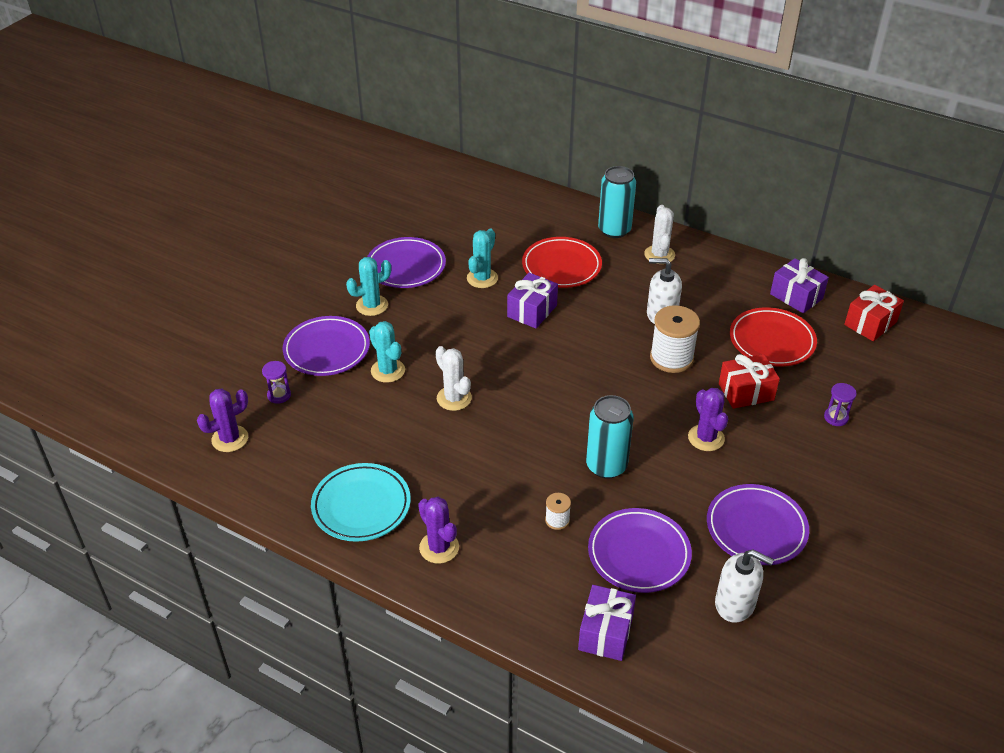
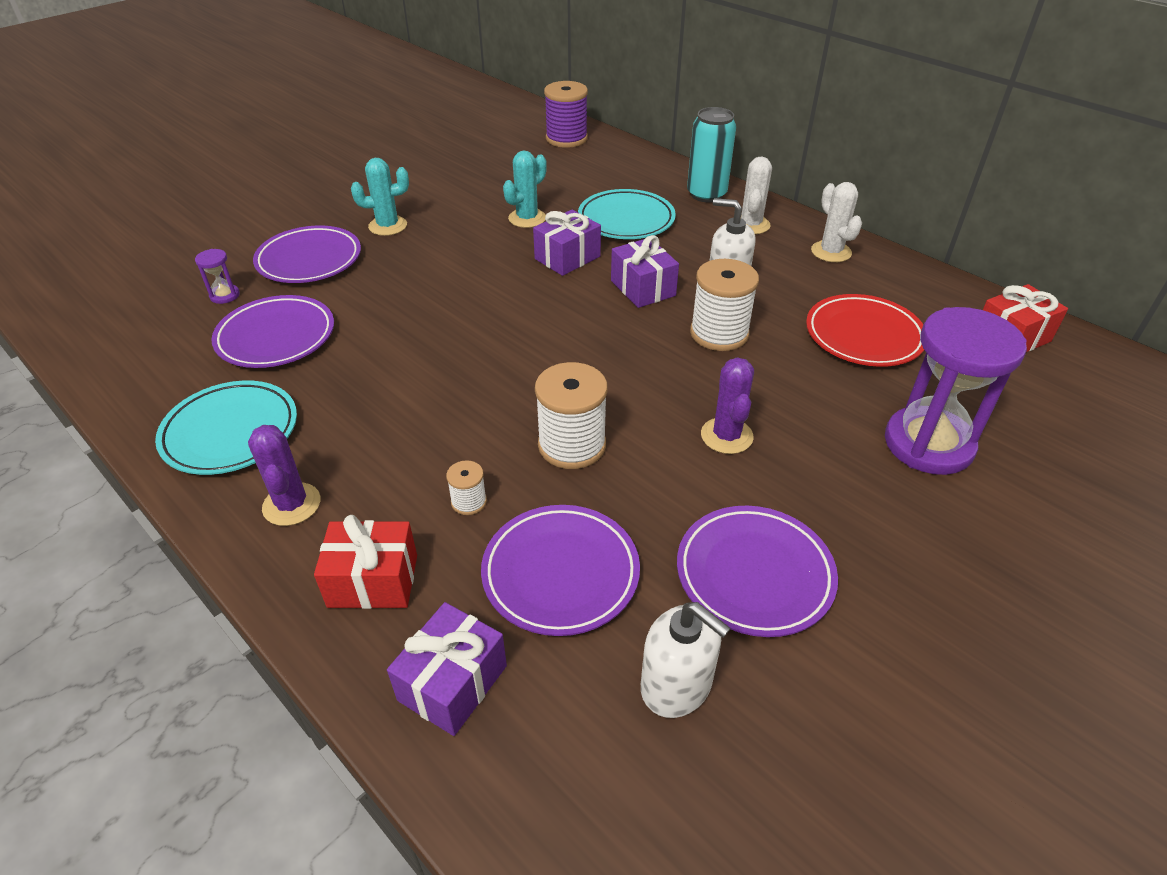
camera: 15 degrees right, 0 degrees up
(230, 439) = (137, 330): purple cactus -> none
(388, 371) = (362, 291): turquoise cactus -> none
(406, 266) = (448, 196): purple plate -> purple plate (276, 337)
(454, 398) = (421, 332): white cactus -> white cactus (831, 252)
(475, 188) = (566, 139): none -> purple spool
(561, 266) = (626, 220): red plate -> turquoise plate
(606, 466) = (572, 445): turquoise can -> white spool
(746, 392) = (806, 389): red gift -> red gift (373, 581)
(796, 296) = (914, 291): purple gift -> purple gift (643, 288)
(836, 417) = (928, 444): purple hourglass -> purple hourglass, size x2.46

